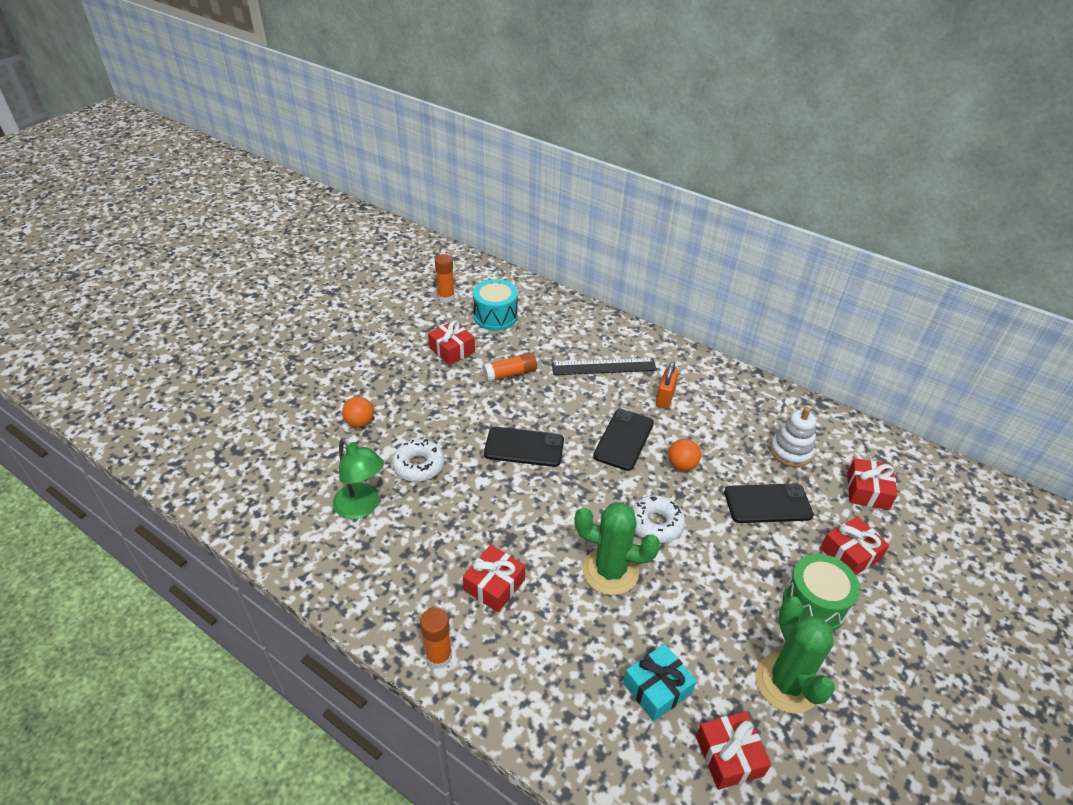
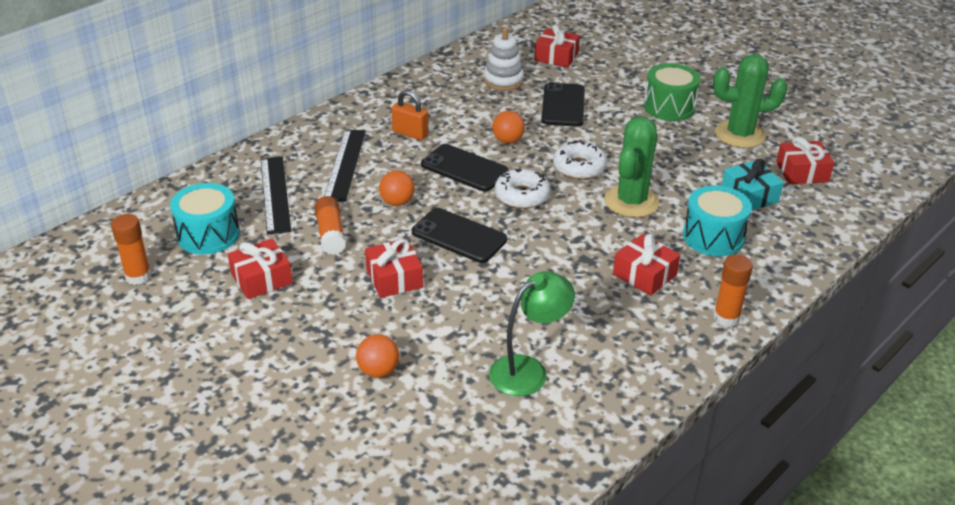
camera: 80 degrees left, 5 degrees down
(419, 466) = (469, 319): white donut -> white donut (522, 196)
(524, 447) = (459, 236): black phone -> black phone turned 75 degrees counterclockwise
(552, 337) = (275, 194): none -> black ruler
(560, 404) = (397, 202): none -> orange ball
(568, 647) = (713, 237): none -> turquoise drum
(850, 554) = (621, 80): red gift -> red gift (394, 278)

